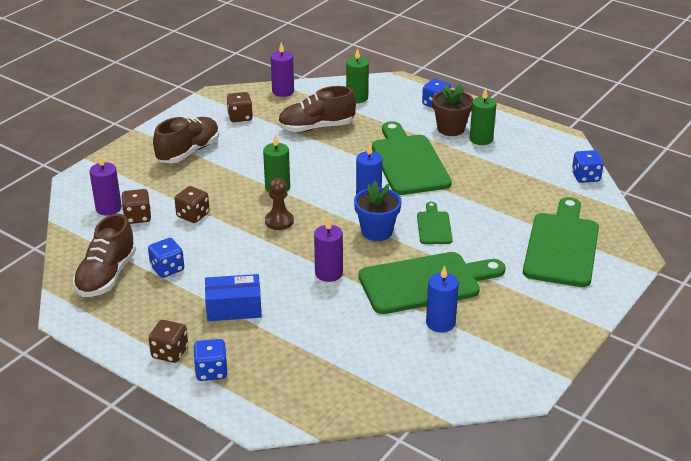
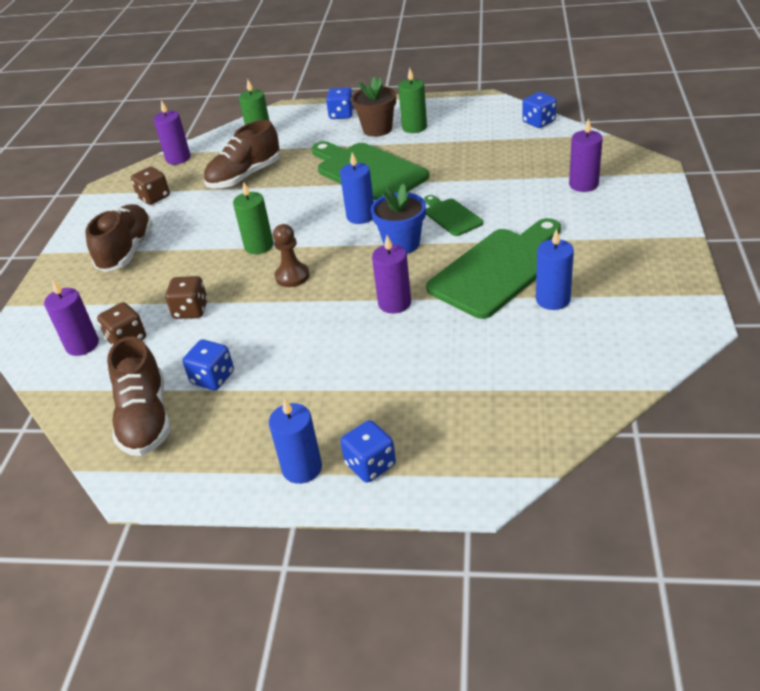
camera: 25 degrees left, 5 degrees up
(170, 353) = (302, 468): brown dice -> blue candle
(234, 308) = (328, 384): blue box -> none
(562, 246) = (583, 184): green cutting board -> purple candle

